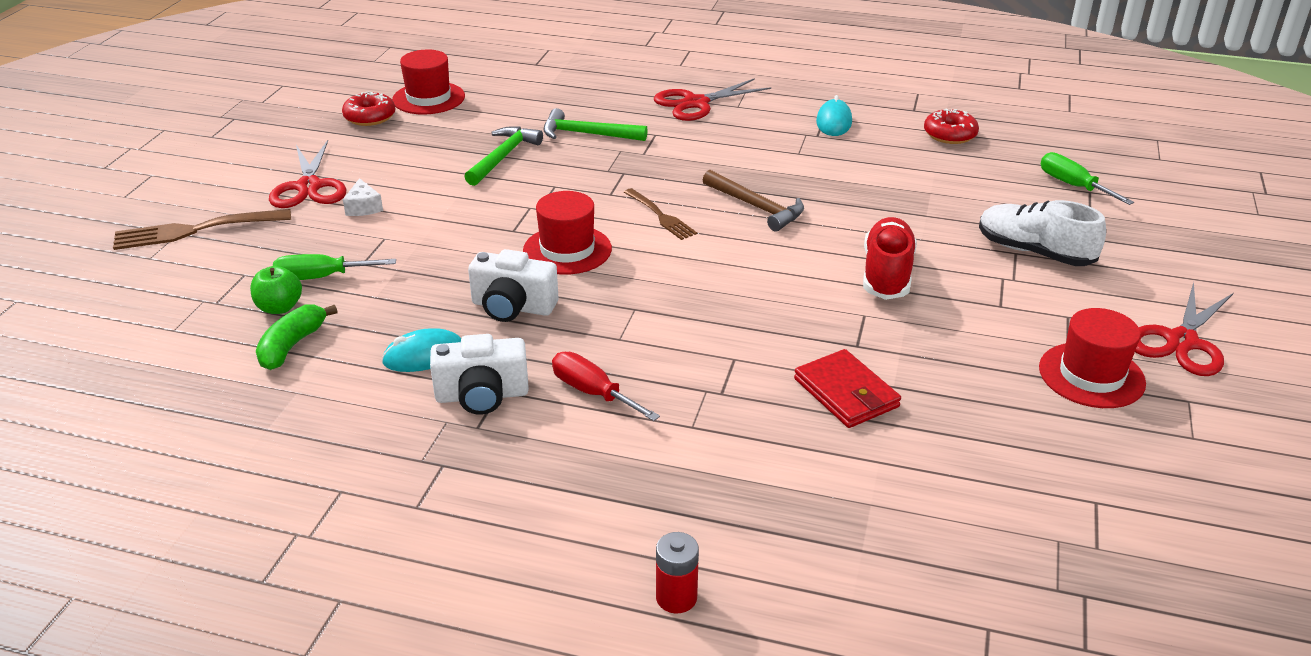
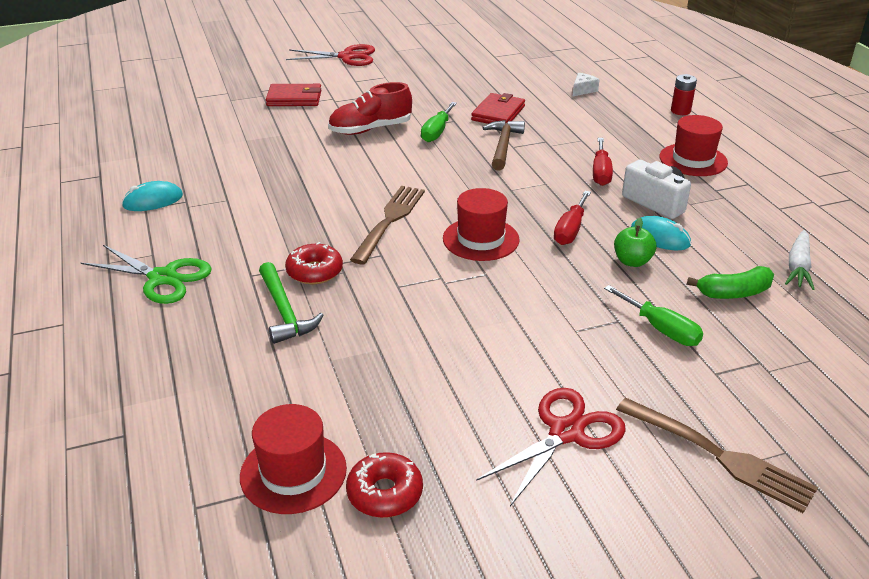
camera: 125 degrees left, 0 degrees up
(252, 416) = (798, 267): none -> white carrot
(279, 307) = (716, 325): green apple -> green apple (632, 261)
(363, 207) = (552, 371): white cheese -> white cheese (583, 90)
(503, 157) = (377, 339): green hammer -> none
(513, 307) = (570, 230): white camera -> red screwdriver
(660, 216) = (389, 221): brown fork -> brown fork, size x1.57
(695, 103) = (163, 278): red scissors -> green scissors
(756, 207) = (334, 190): brown hammer -> brown hammer (503, 146)
(949, 134) = (140, 152): red donut -> red donut (314, 271)
(1034, 252) = (294, 98): white shoe -> red wallet
(1073, 185) = (191, 102): green screwdriver -> green screwdriver (437, 132)
(1091, 375) = (403, 69): red hat -> red hat (693, 160)

